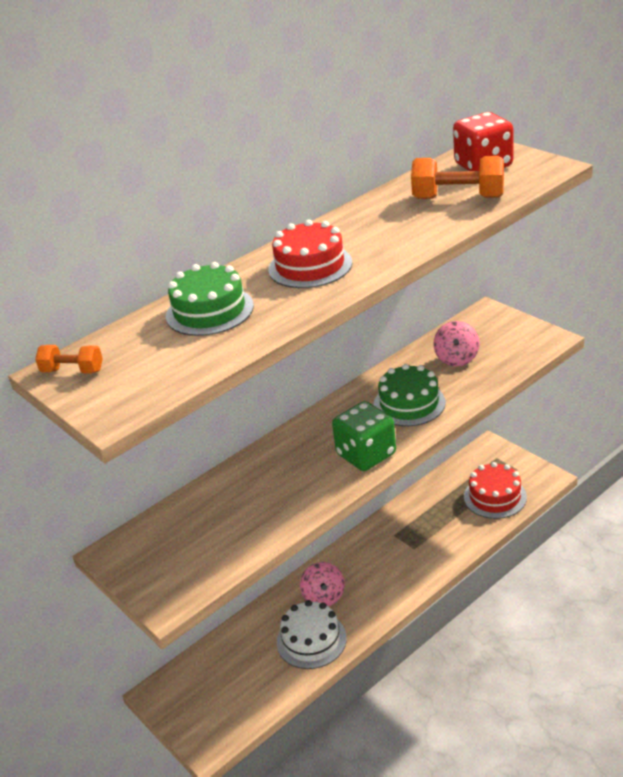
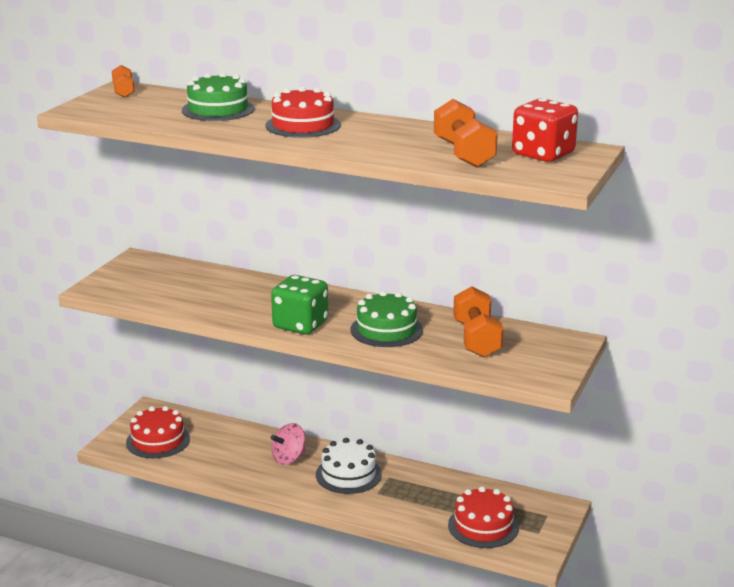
camera: 60 degrees right, 10 degrees down
(226, 698) = (158, 440): none -> red cake
(311, 640) = (235, 464): white cake -> white cake (348, 474)
(457, 358) = (476, 339): pink spinning top -> orange dumbbell

